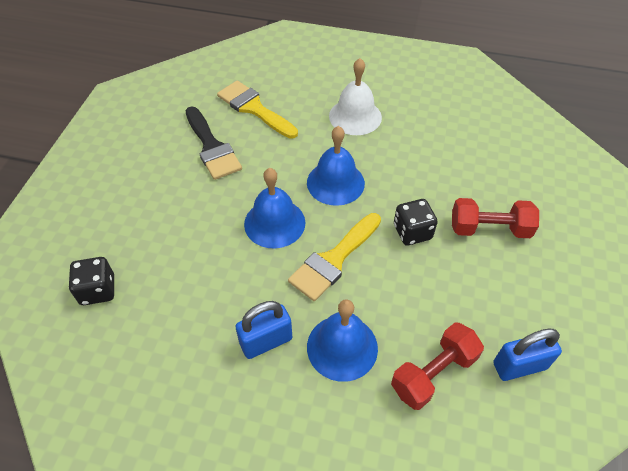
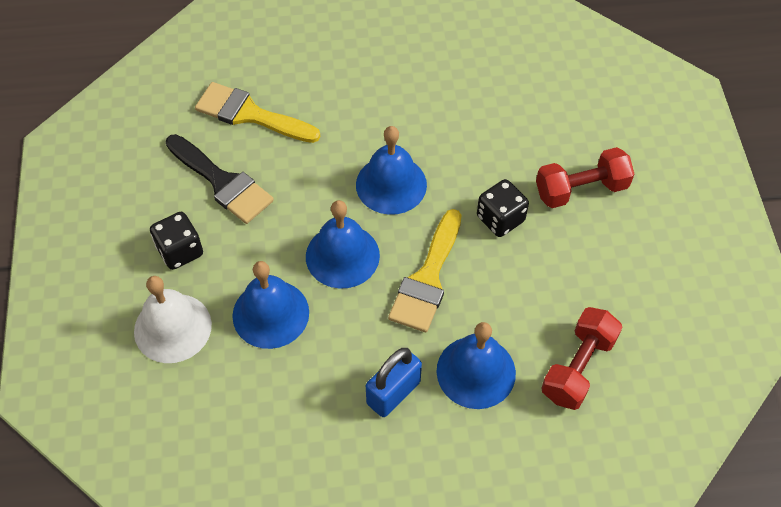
camera: 20 degrees left, 5 degrees up
(98, 290) = (176, 400): black dice -> black dice (180, 251)
(200, 249) = (270, 313): none -> blue bell
(355, 116) = (379, 90): white bell -> white bell (172, 328)
(519, 366) = (658, 331): blue padlock -> none

